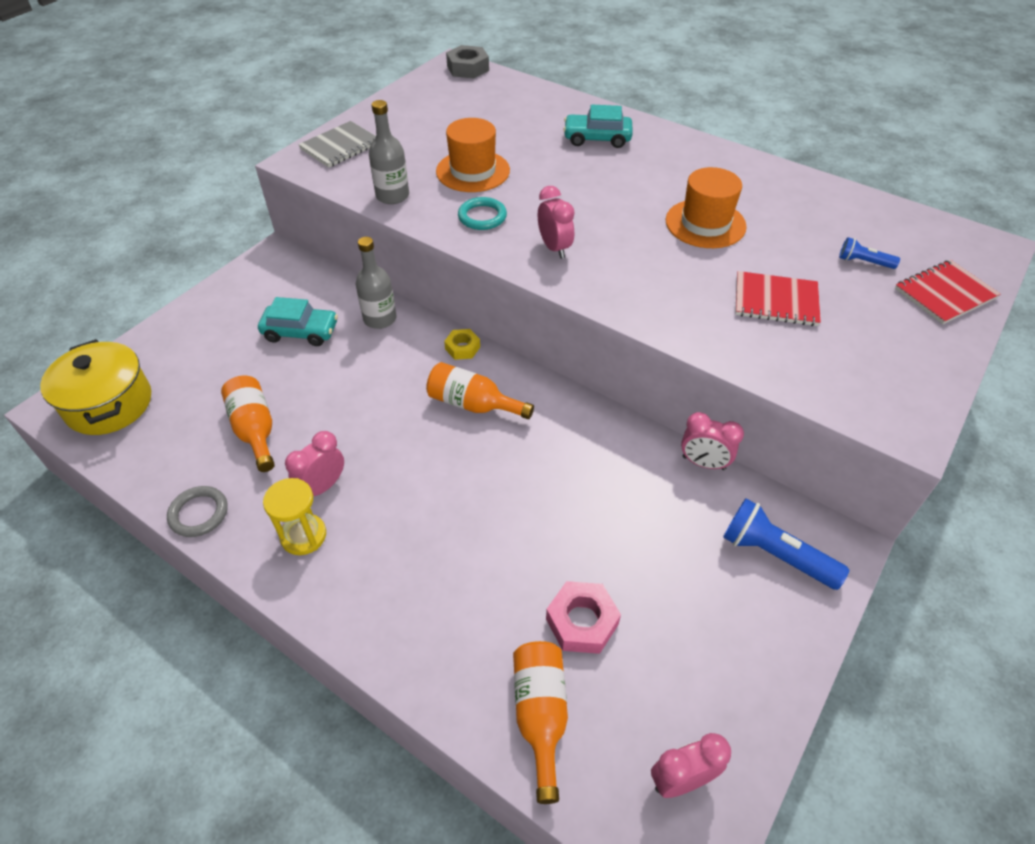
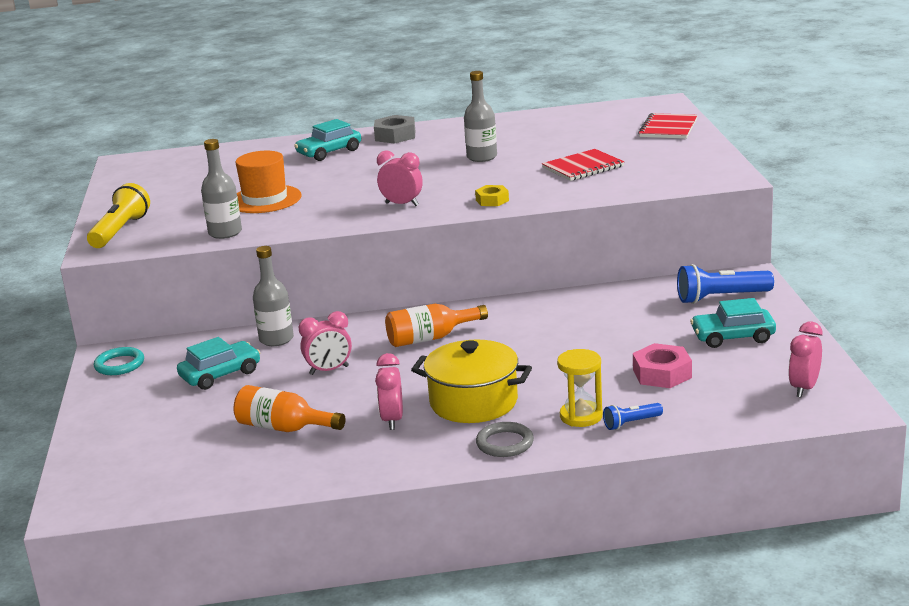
camera: 40 degrees left, 25 degrees down
(109, 404) = (122, 483): yellow pot -> yellow pot (473, 402)
(199, 513) = (321, 478): grey ring -> grey ring (505, 443)
(303, 536) = (422, 443): yellow hourglass -> yellow hourglass (581, 416)
(340, 146) = (120, 231): grey notebook -> yellow flashlight
(462, 348) = (372, 321): yellow nut -> yellow nut (492, 200)
(468, 68) = (142, 159): grey nut -> grey nut (395, 136)
(482, 217) = (319, 213): turquoise ring -> turquoise ring (119, 364)
(540, 715) = (699, 413): orange bottle -> none
(703, 463) = (624, 287): pink clock -> pink clock (329, 370)
(705, 223) = (482, 157): orange hat -> grey bottle
(712, 627) = (733, 337): none -> turquoise car
(863, 262) = (604, 135): blue flashlight -> blue flashlight (631, 423)

